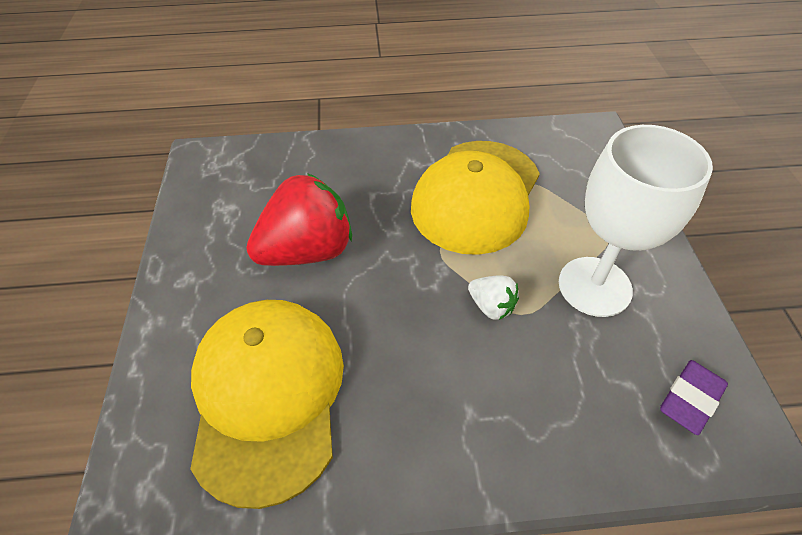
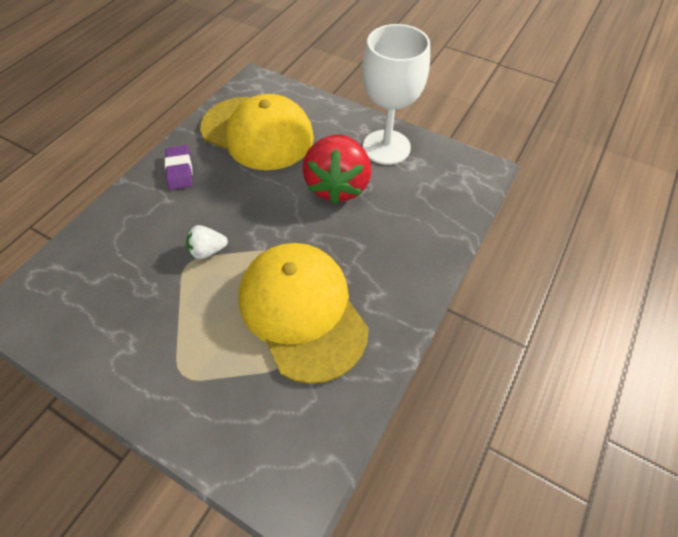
camera: 125 degrees right, 5 degrees up
(594, 286) = (159, 321): white goblet -> white goblet (386, 147)
(690, 399) = (55, 303): purple eraser -> purple eraser (180, 170)

